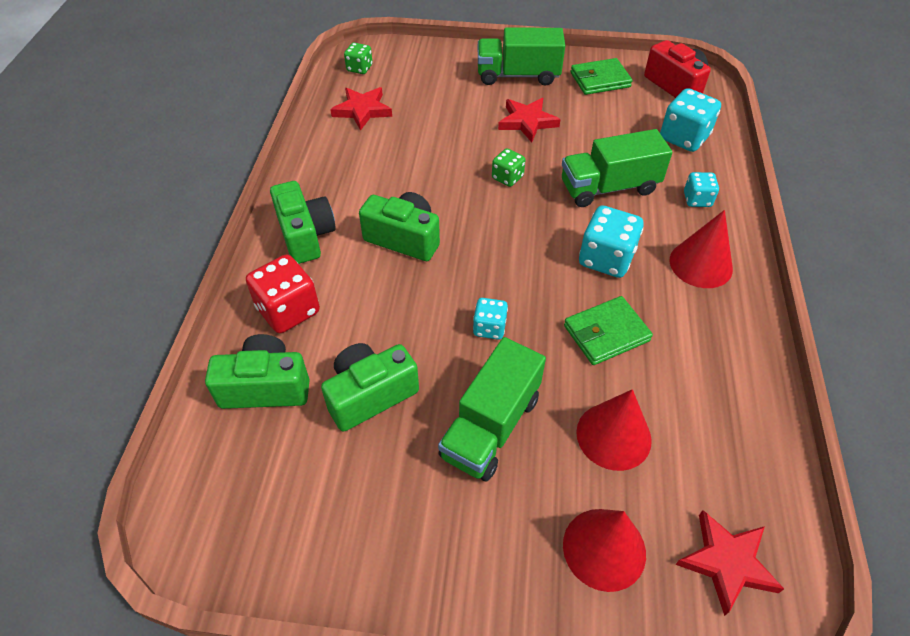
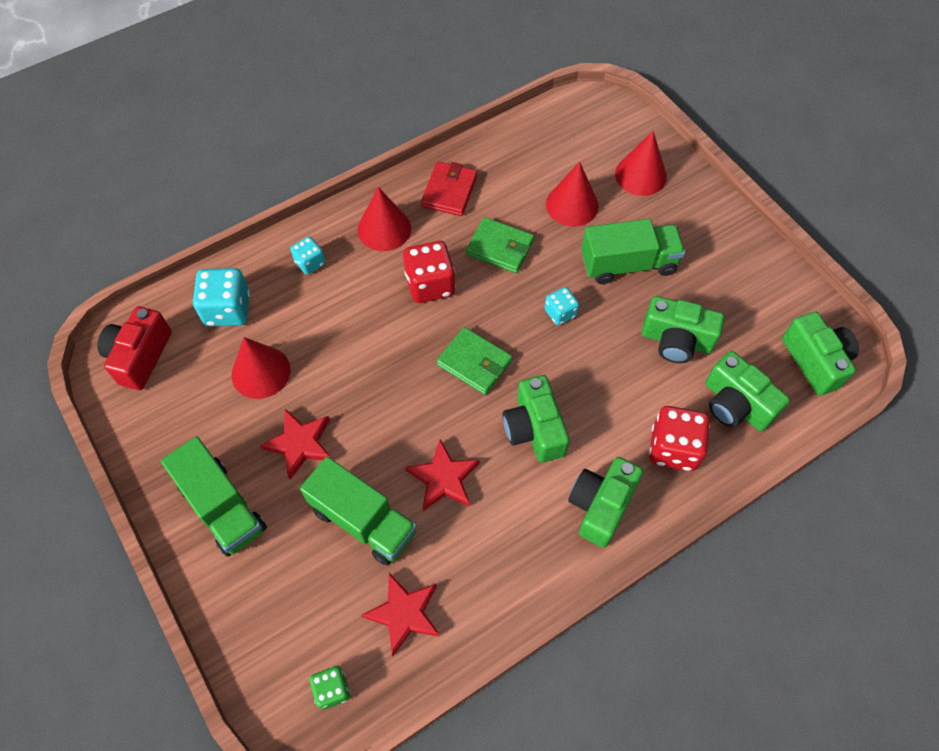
camera: 130 degrees left, 10 degrees up
(218, 500) = (815, 361): none -> green camera
(507, 177) = (395, 406): green dice -> none
(600, 80) = (176, 426): green wallet -> green wallet (474, 363)
(606, 259) = (430, 284): turquoise dice -> red dice
(607, 130) = (261, 372): none -> red cone
(609, 187) = (344, 326): green truck -> green truck (363, 520)
(716, 340) = (449, 191): none -> red wallet
(726, 562) = (595, 128): red star -> red star (443, 478)

